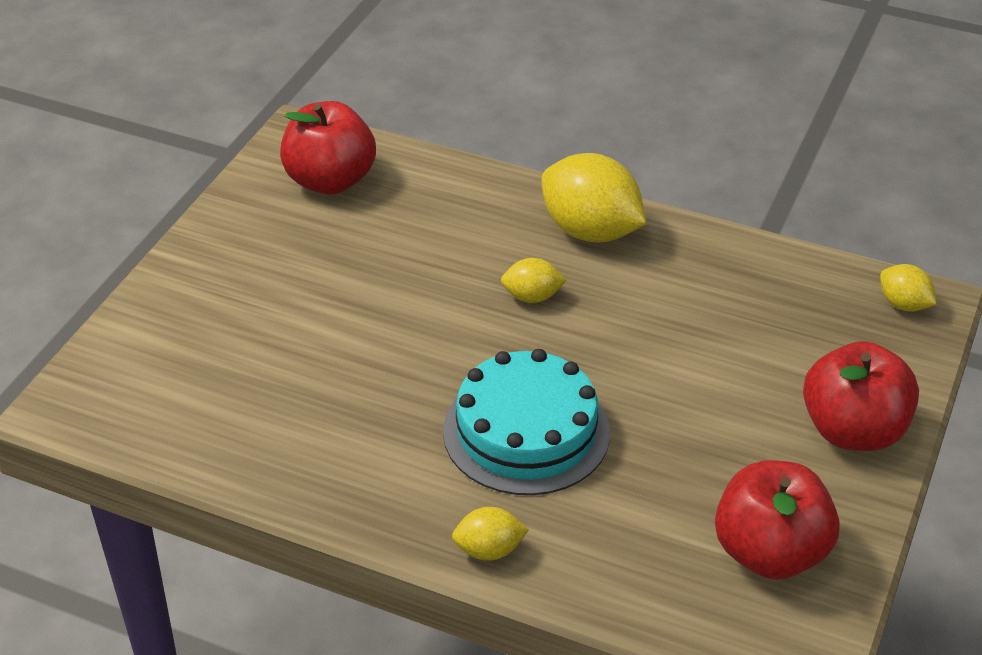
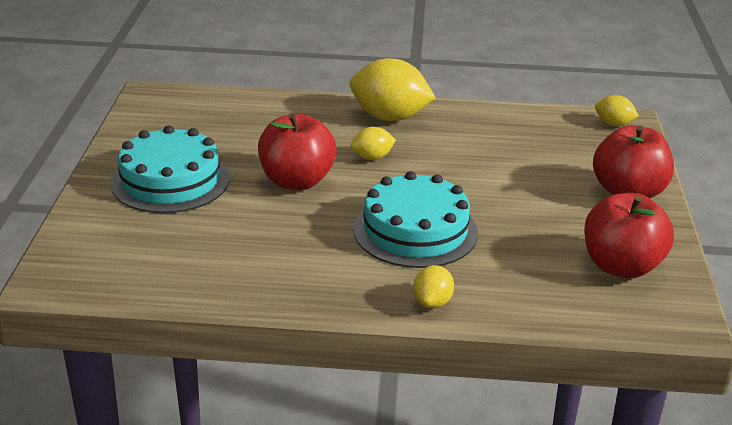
camera: 20 degrees left, 10 degrees down
(261, 284) = (170, 181): none -> turquoise cake
(330, 181) = (188, 116): red apple -> red apple (297, 181)
(489, 550) = (432, 302): yellow lemon -> yellow lemon turned 45 degrees counterclockwise

